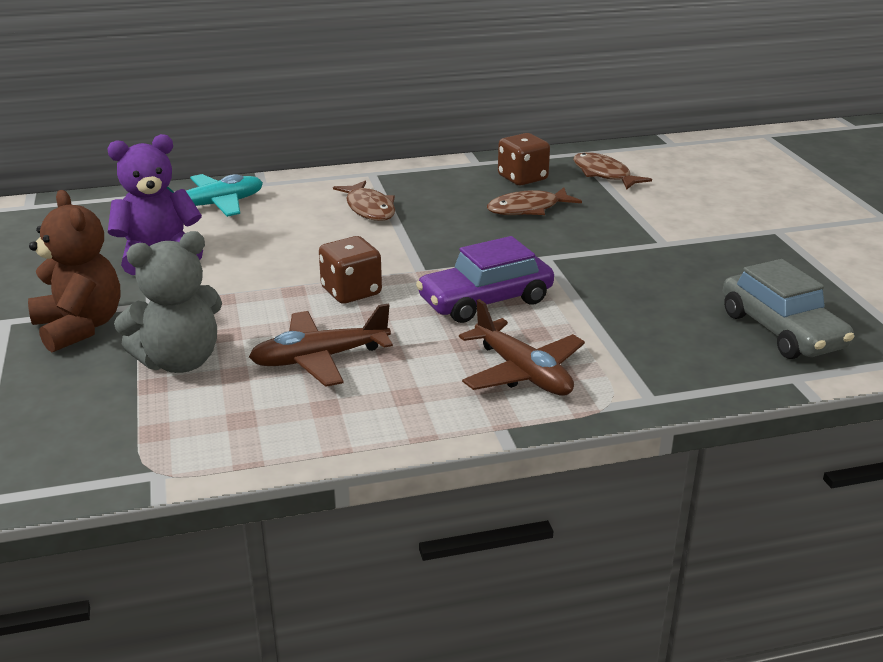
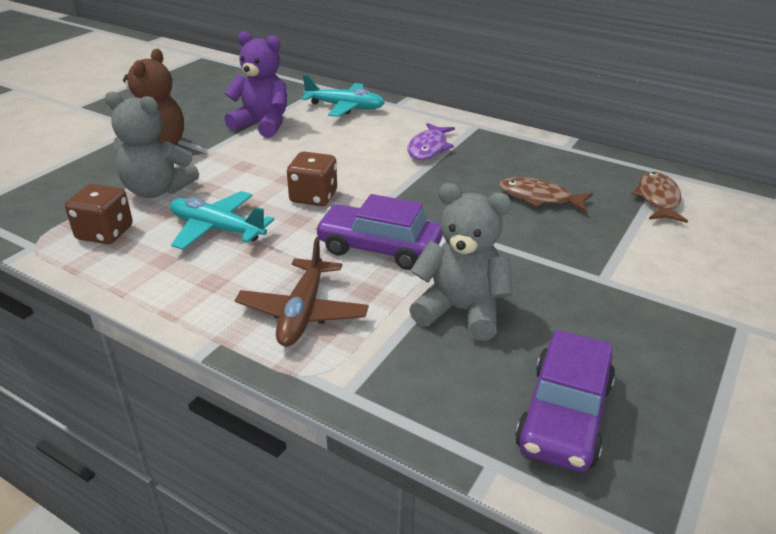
camera: 45 degrees right, 5 degrees up
(319, 359) = (217, 229): brown plane -> turquoise plane
(369, 208) = (429, 148): brown fish -> purple fish
(522, 178) = (580, 173): brown dice -> brown dice (105, 233)
(621, 309) = (460, 311): none -> grey teddy bear
(782, 330) = (564, 415): grey car -> purple car

